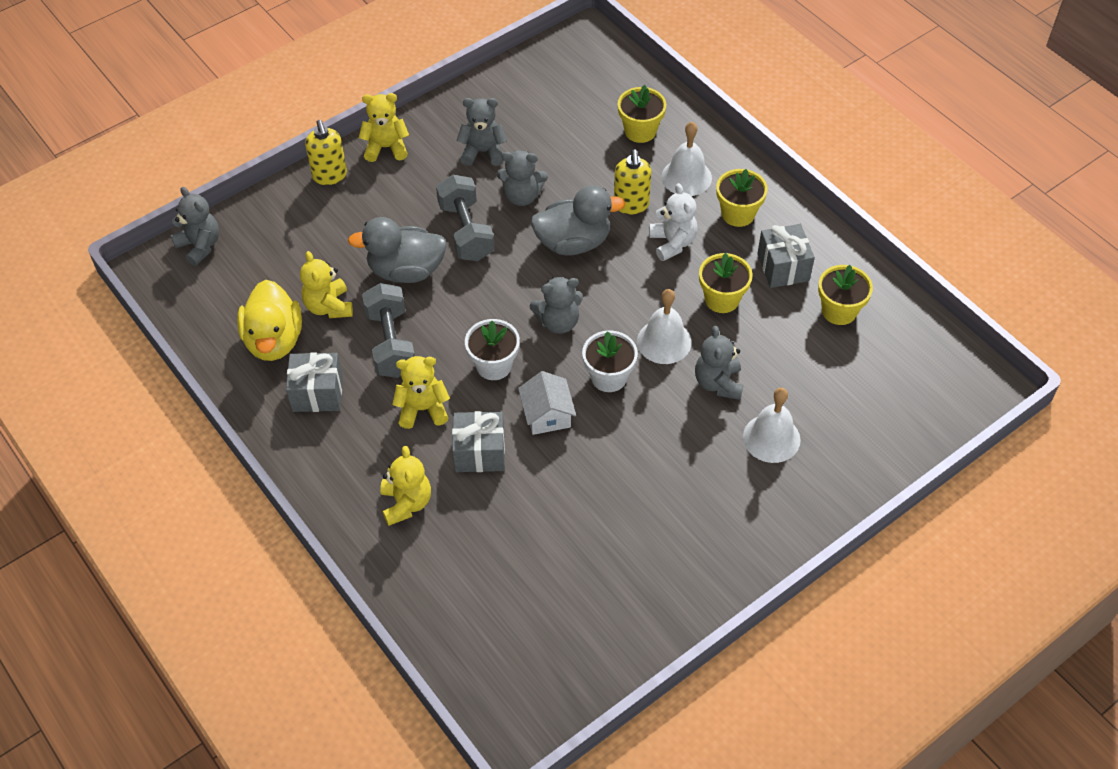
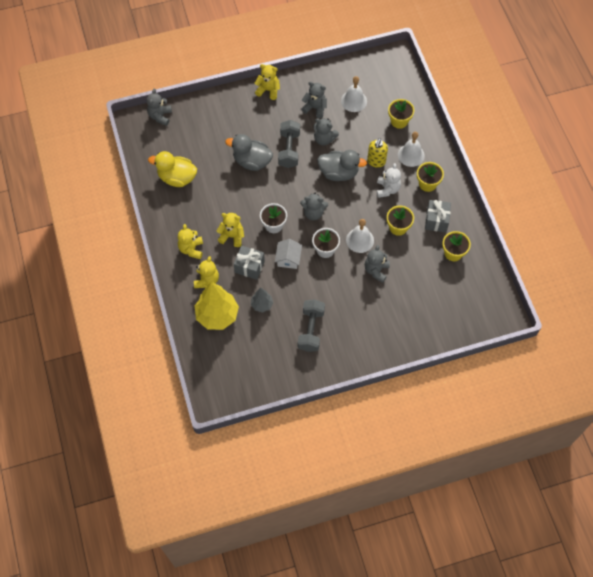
camera: 20 degrees right, 10 degrees up
(200, 246) = (160, 116): grey teddy bear -> grey teddy bear turned 150 degrees counterclockwise
(274, 340) = (177, 178): yellow duck -> yellow duck turned 90 degrees clockwise
(317, 393) = (187, 212): grey gift -> none
(329, 306) = (208, 168): yellow teddy bear -> yellow teddy bear (191, 249)
(330, 176) = (235, 97): yellow soap dispenser -> none
(391, 343) = (230, 197): grey dumbbell -> grey dumbbell (311, 330)
(454, 562) = (217, 315): none -> yellow tree
(533, 513) = (262, 304): none -> grey tree
(771, 438) = (389, 307): white bell -> white bell (354, 101)

